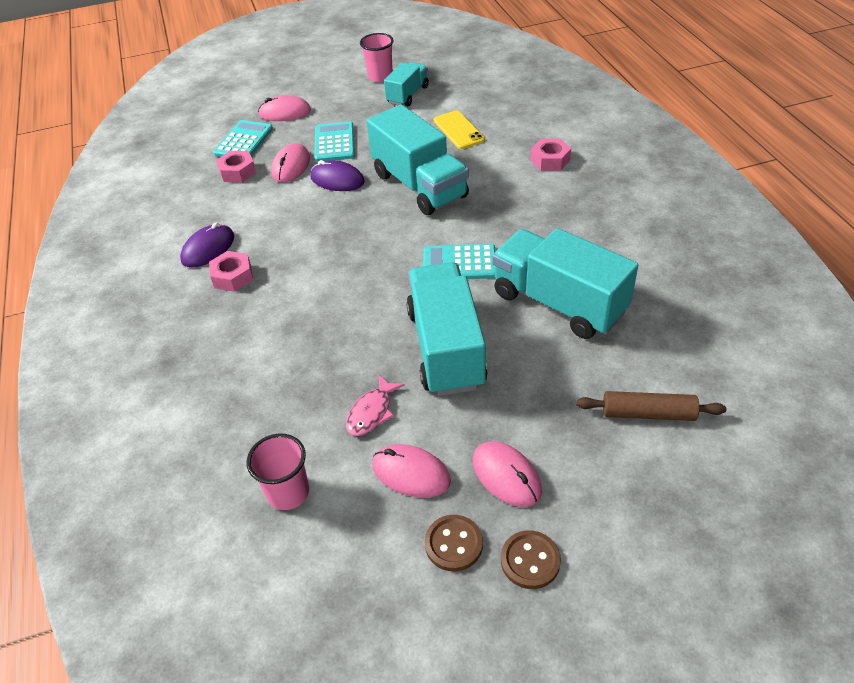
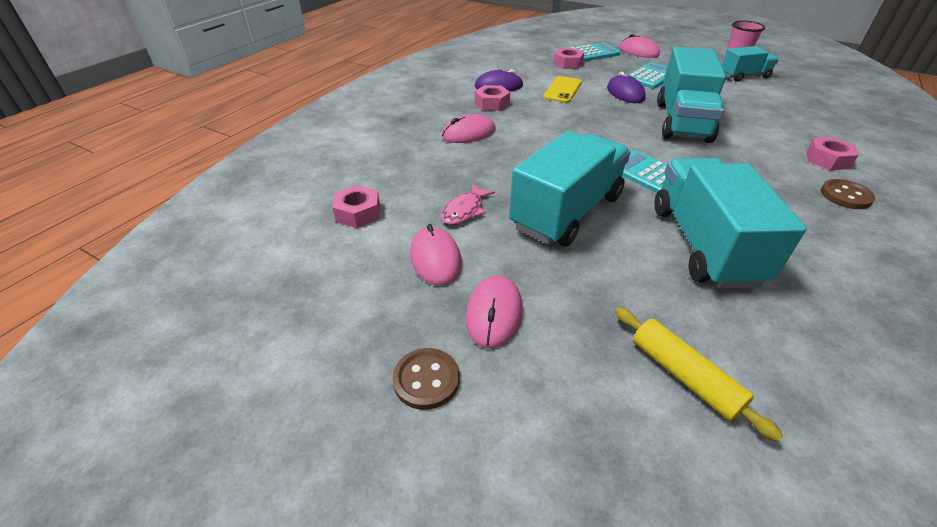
camera: 45 degrees right, 5 degrees down
(288, 492) = (358, 213): pink cup -> pink nut
(291, 166) = (604, 74): pink mouse -> pink mouse (468, 133)
(371, 412) = (464, 210): pink fish -> pink fish turned 45 degrees counterclockwise
(453, 544) = (396, 319): brown button -> brown button (845, 196)
(458, 130) = (761, 109): yellow phone -> yellow phone (562, 90)
(648, 413) = (684, 376): brown rolling pin -> yellow rolling pin

